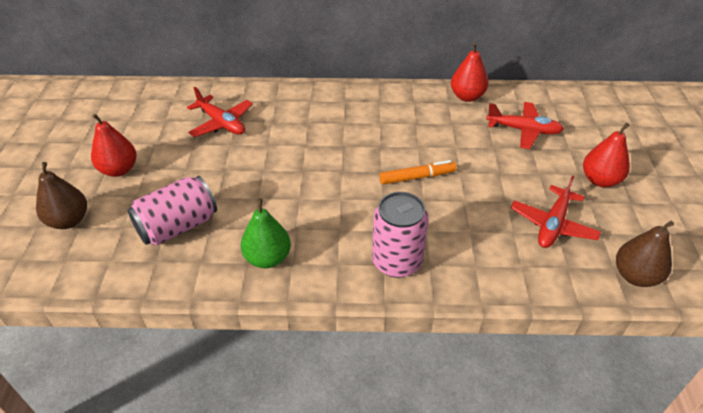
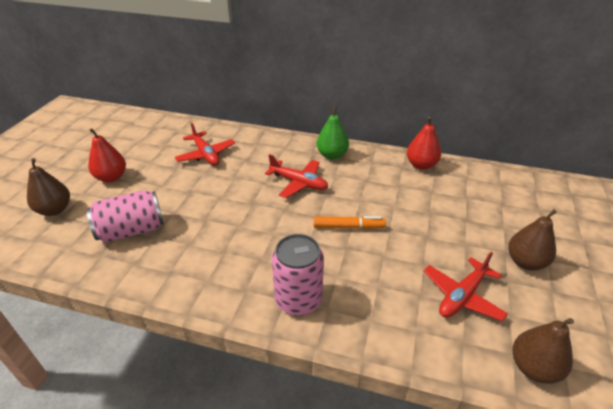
camera: 15 degrees right, 5 degrees down
(268, 258) = (189, 272): green pear -> green pear (332, 155)
(523, 130) = (464, 202): red plane -> red plane (299, 183)
(600, 180) = (525, 262): red pear -> brown pear

